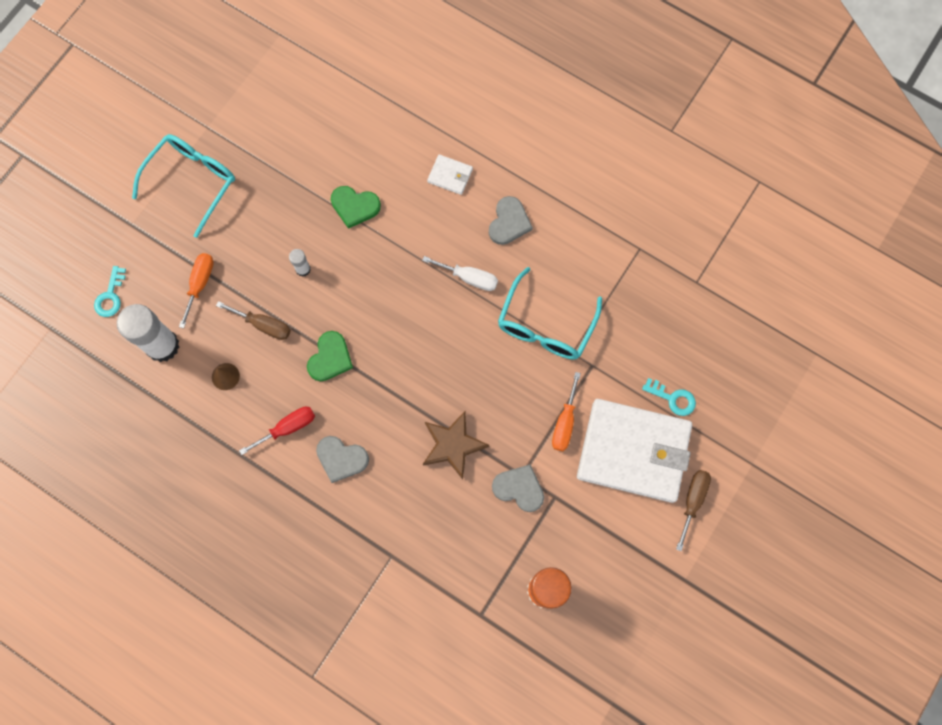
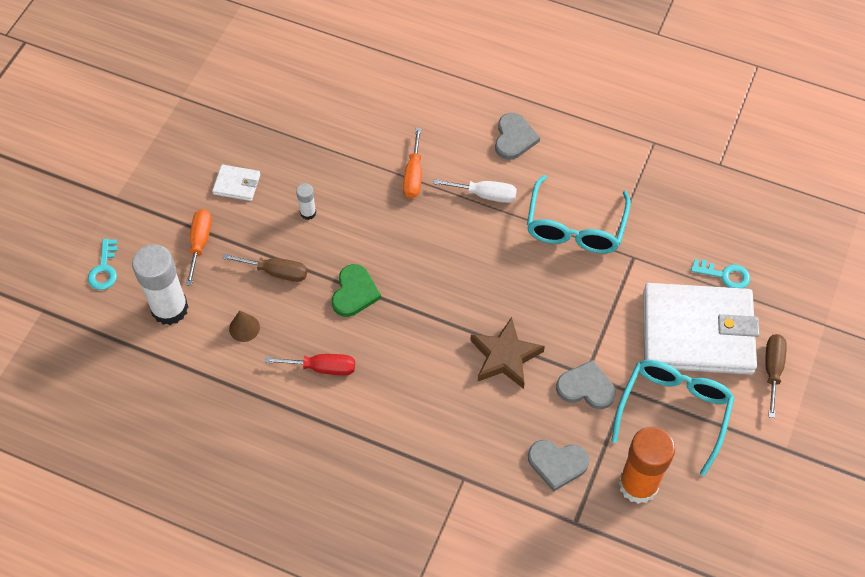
camera: 10 degrees left, 15 degrees down
(192, 181) = (174, 148): turquoise glasses -> turquoise glasses (673, 411)
(288, 428) = (322, 368): red screwdriver -> red screwdriver turned 45 degrees clockwise
(341, 459) = (387, 389): grey heart -> grey heart (557, 464)
(355, 206) = (350, 147): green heart -> none
(450, 176) = (443, 105): white wallet -> white wallet (237, 184)
(564, 423) = (618, 316): orange screwdriver -> orange screwdriver (413, 175)

